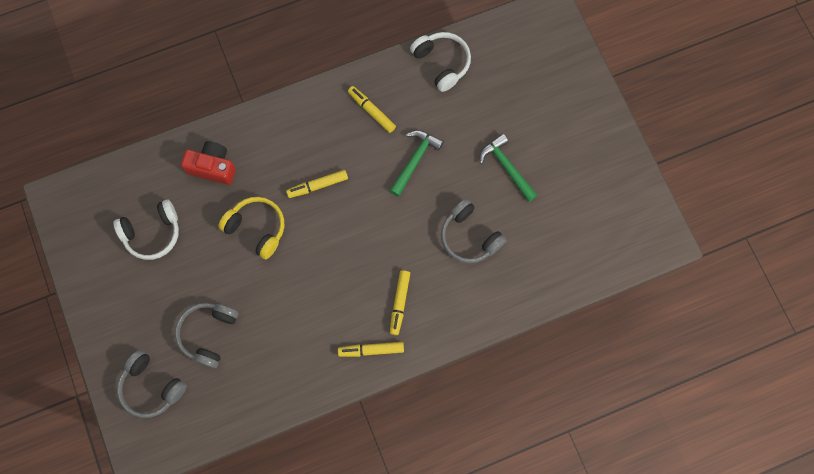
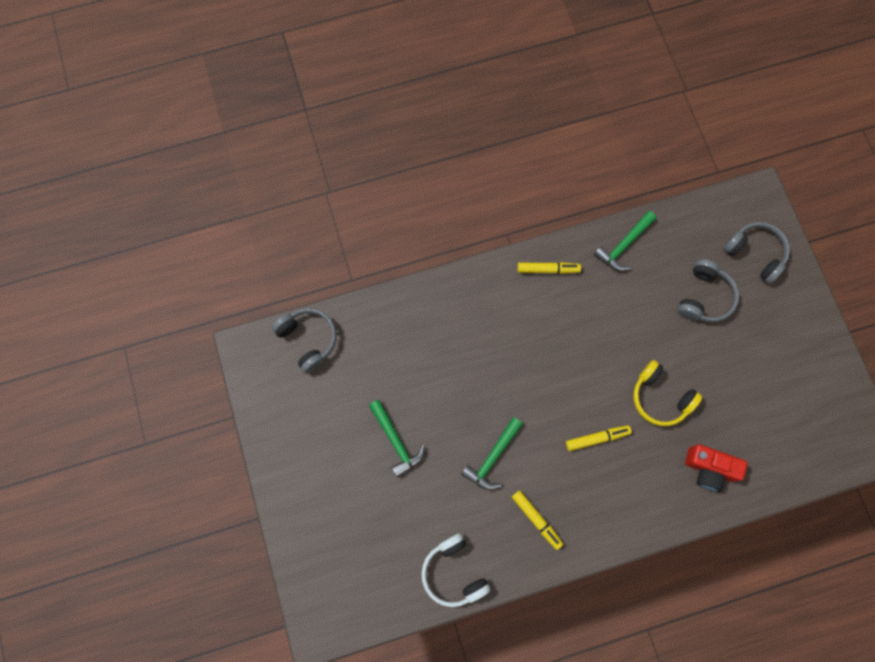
camera: 175 degrees left, 0 degrees up
(152, 233) = (767, 402): white headphones -> none
(291, 384) = (624, 245): none -> green hammer
(399, 303) = (518, 311): yellow marker -> none
(469, 237) = (443, 370): grey headphones -> grey headphones (308, 340)

